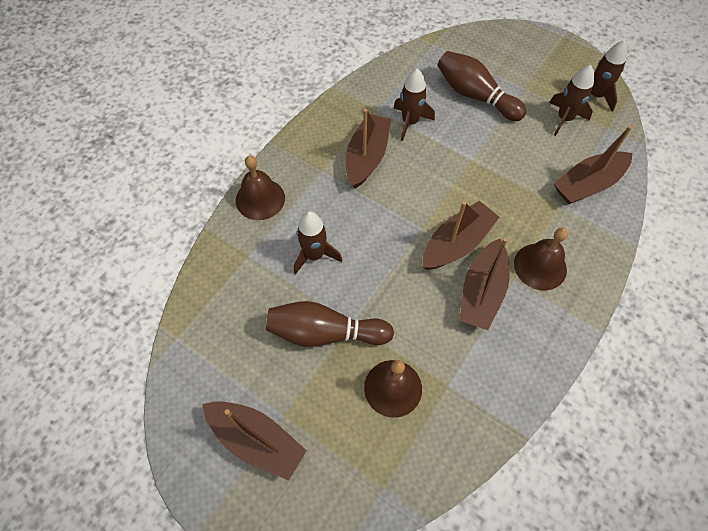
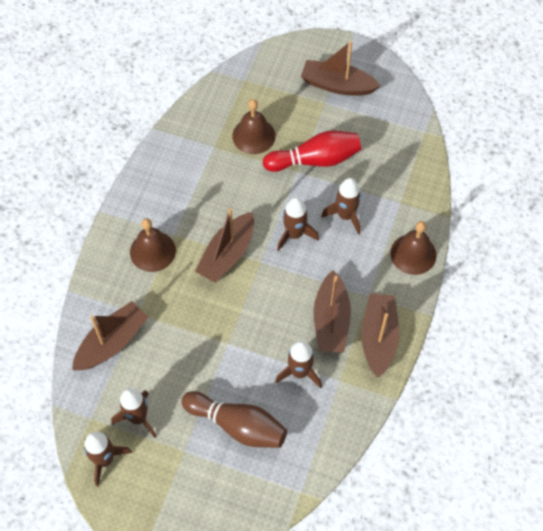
camera: 165 degrees right, 0 degrees up
(325, 333) = (315, 160): brown bowling pin -> red bowling pin
(378, 248) = (294, 234): none -> brown rocket
(482, 292) = (199, 218): brown boat -> brown boat (378, 338)

